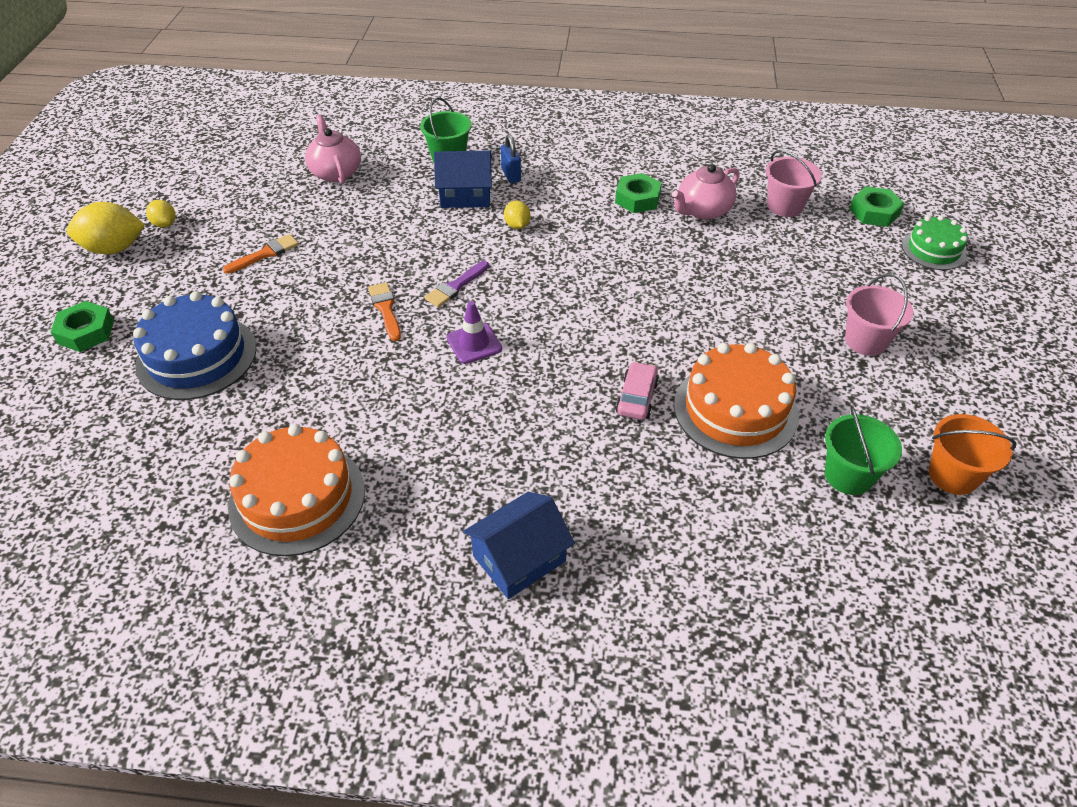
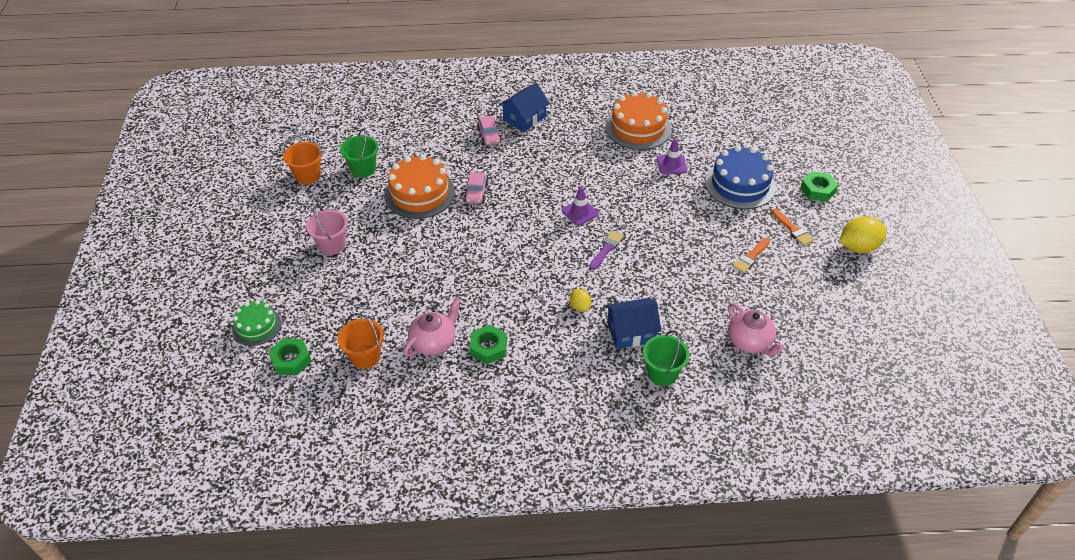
camera: 170 degrees right, 0 degrees up
(165, 224) = (842, 272): yellow lemon -> none
(282, 407) = (671, 164): none -> purple traffic cone
(385, 309) = (645, 227): orange brush -> orange brush (792, 229)
(511, 175) = (600, 360): blue padlock -> none
(601, 520) = (489, 136): none -> pink car
(785, 206) = (365, 356): pink bucket -> orange bucket

